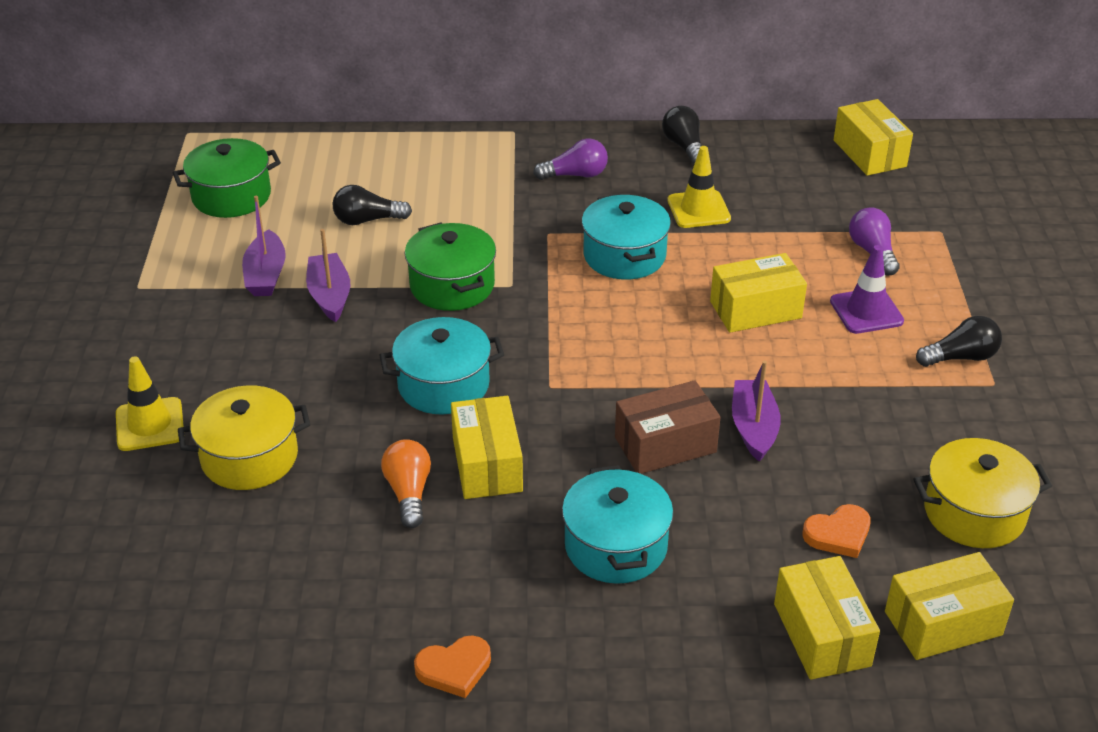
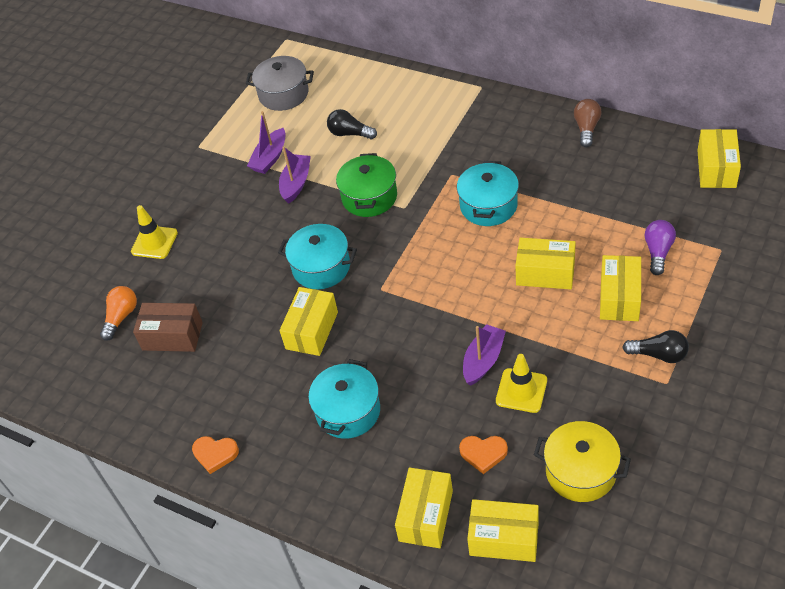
camera: 35 degrees right, 10 degrees up
(231, 196) = (283, 94): green pot -> grey pot
(249, 457) = (191, 281): yellow pot -> none
(409, 492) = (259, 334): orange light bulb -> orange light bulb (121, 317)
(575, 175) = (498, 133): purple light bulb -> none
(665, 445) = (421, 353): brown box -> brown box (172, 336)
(684, 146) = (586, 128): black light bulb -> brown light bulb
(698, 209) = (561, 183): yellow traffic cone -> yellow traffic cone (521, 390)
(866, 311) = (619, 298): purple traffic cone -> yellow box

